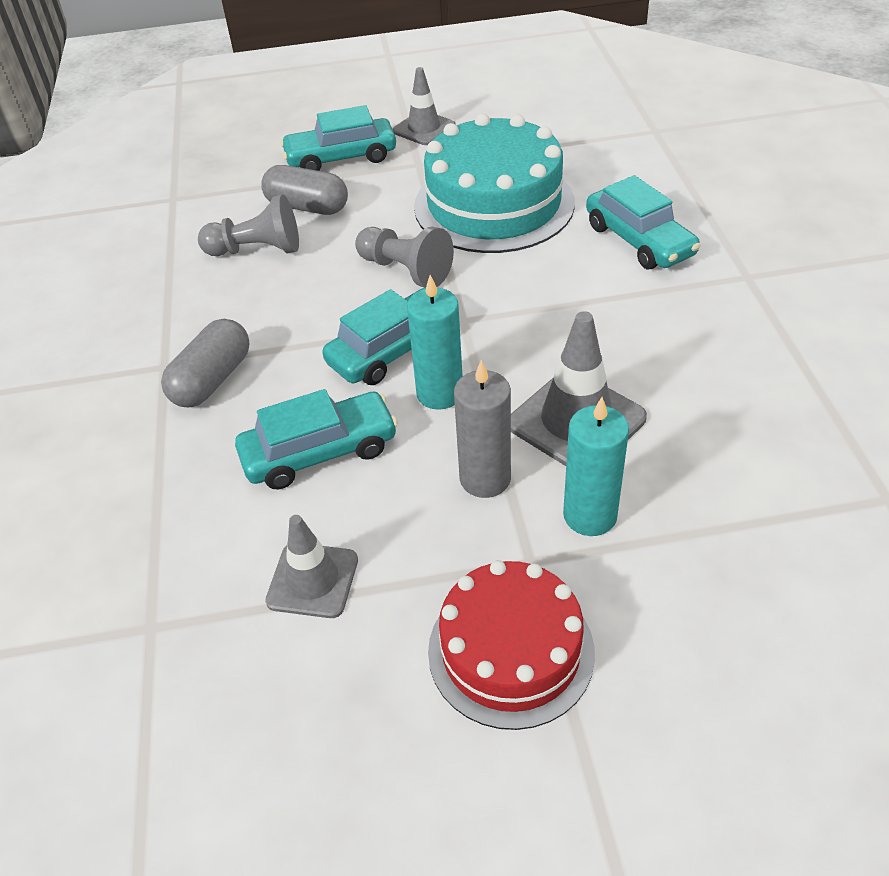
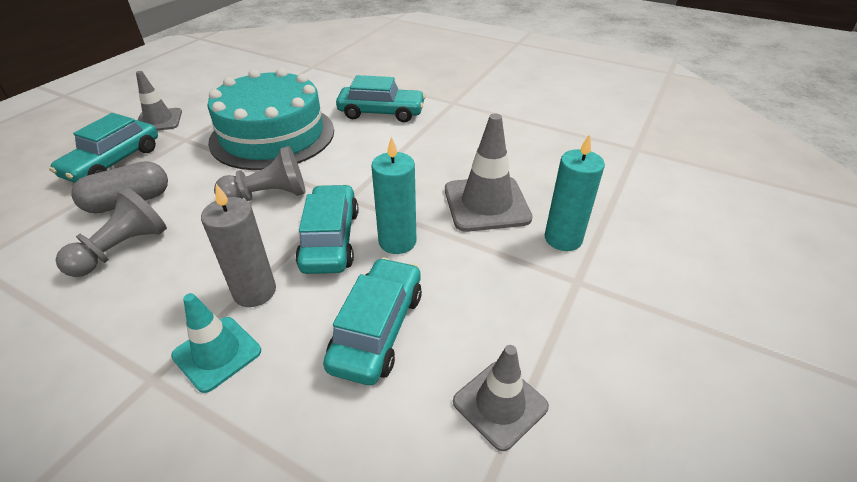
camera: 55 degrees left, 5 degrees down
(212, 380) = (217, 353): grey capsule -> turquoise traffic cone
(485, 479) = (492, 263): grey candle -> grey candle (254, 291)
(511, 651) = (643, 330): red cake -> none

